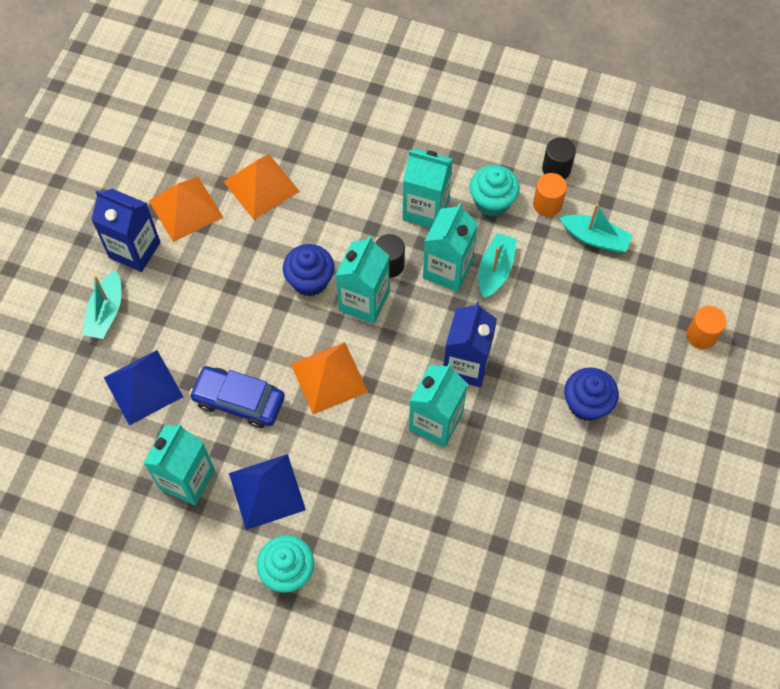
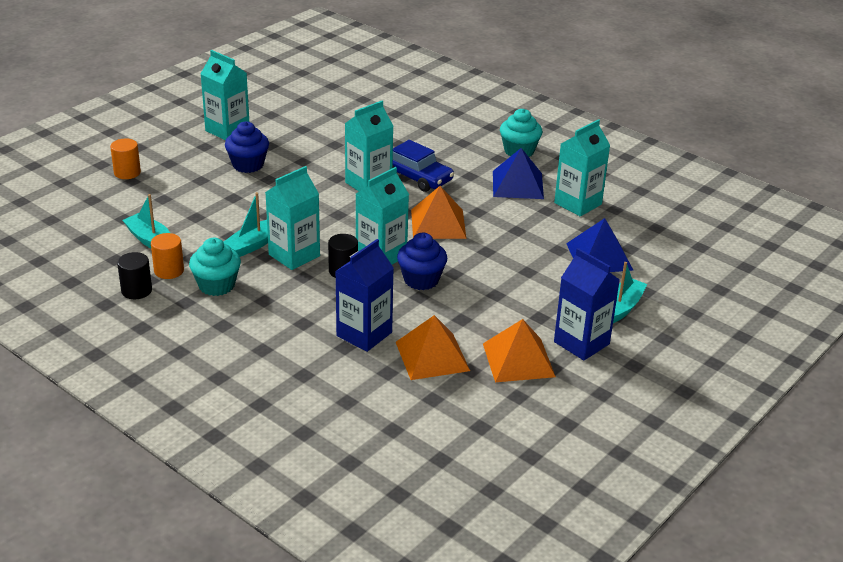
camera: 160 degrees left, 30 degrees down
(239, 400) = (519, 230): blue car -> blue car (416, 177)
(425, 210) = (282, 296): turquoise carton -> turquoise carton (227, 130)
(466, 365) = (322, 203): blue carton -> blue carton (364, 334)

